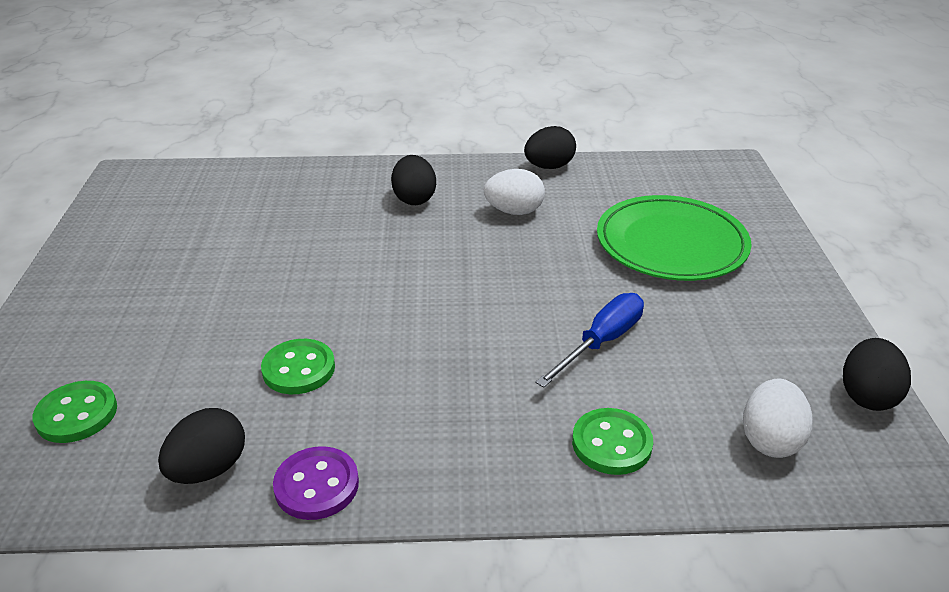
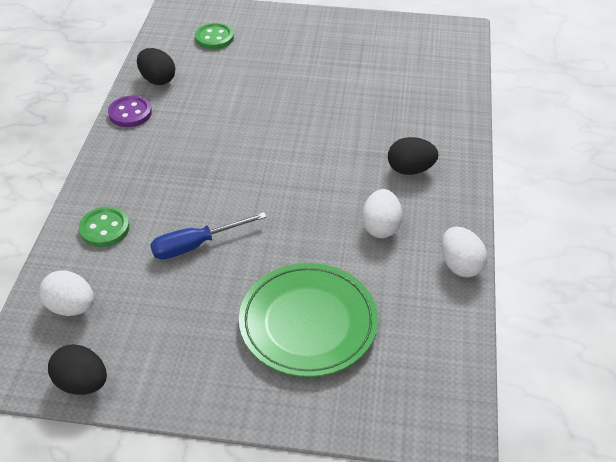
camera: 100 degrees right, 10 degrees up
(299, 369) = (221, 108): green button -> none
(549, 167) = (460, 265): black egg -> white egg
(601, 342) = (196, 245): blue screwdriver -> blue screwdriver turned 105 degrees clockwise

